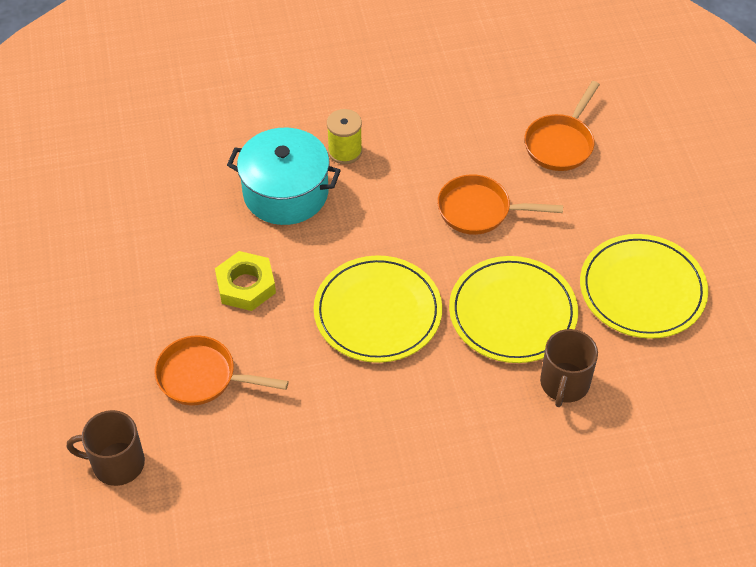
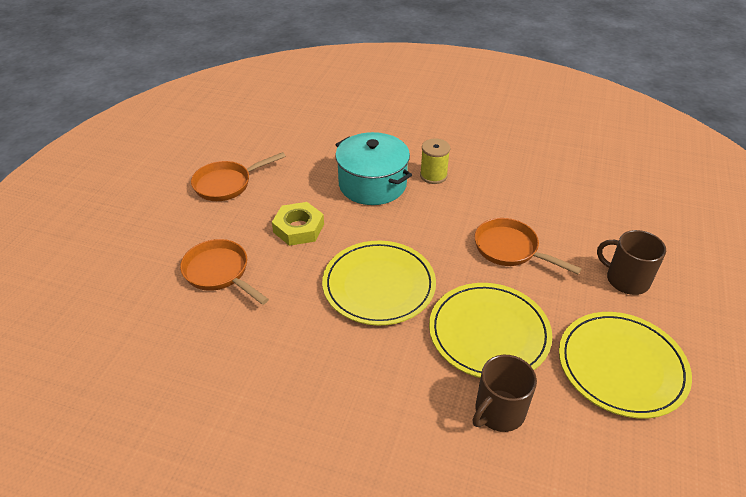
camera: 30 degrees right, 10 degrees down
(116, 463) = (113, 302): brown mug -> brown mug (626, 279)
(561, 143) = (609, 230): orange pan -> orange pan (227, 184)

